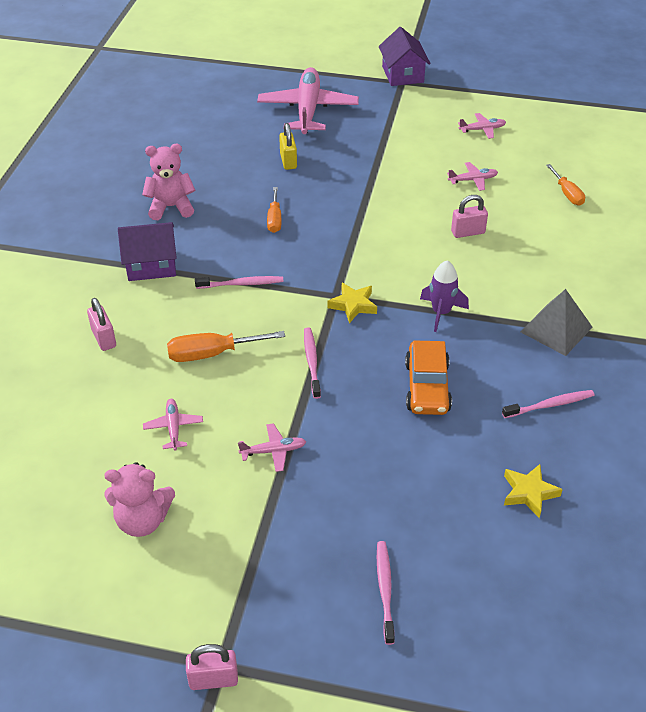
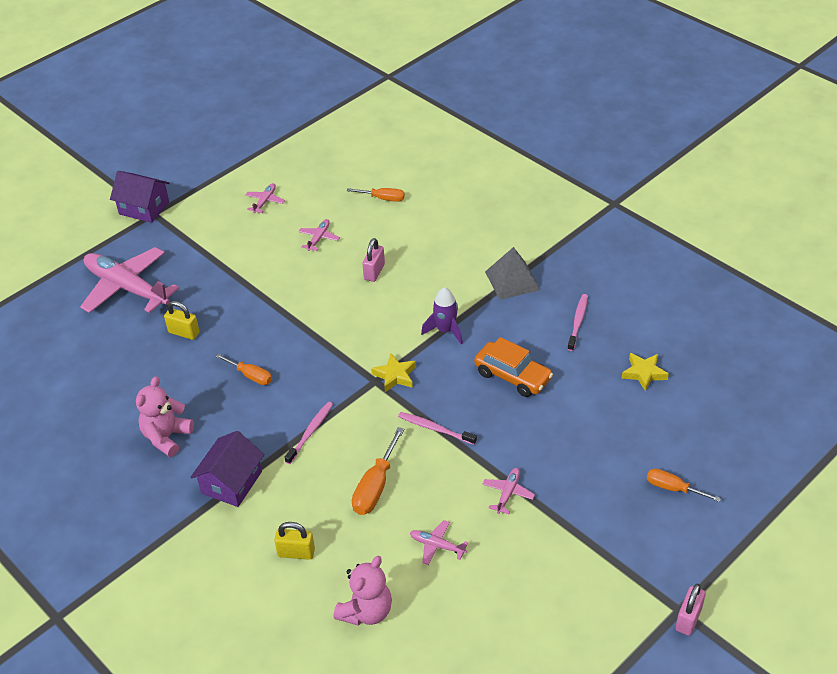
camera: 55 degrees left, 0 degrees up
(104, 338) = (296, 552): pink padlock -> yellow padlock
(142, 520) = (518, 604): pink teddy bear -> pink teddy bear (366, 611)
(385, 589) = (673, 488): pink toothbrush -> orange screwdriver

